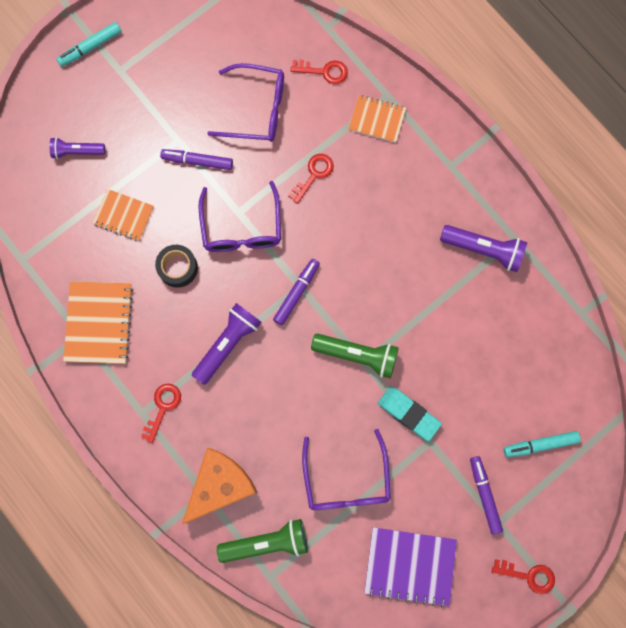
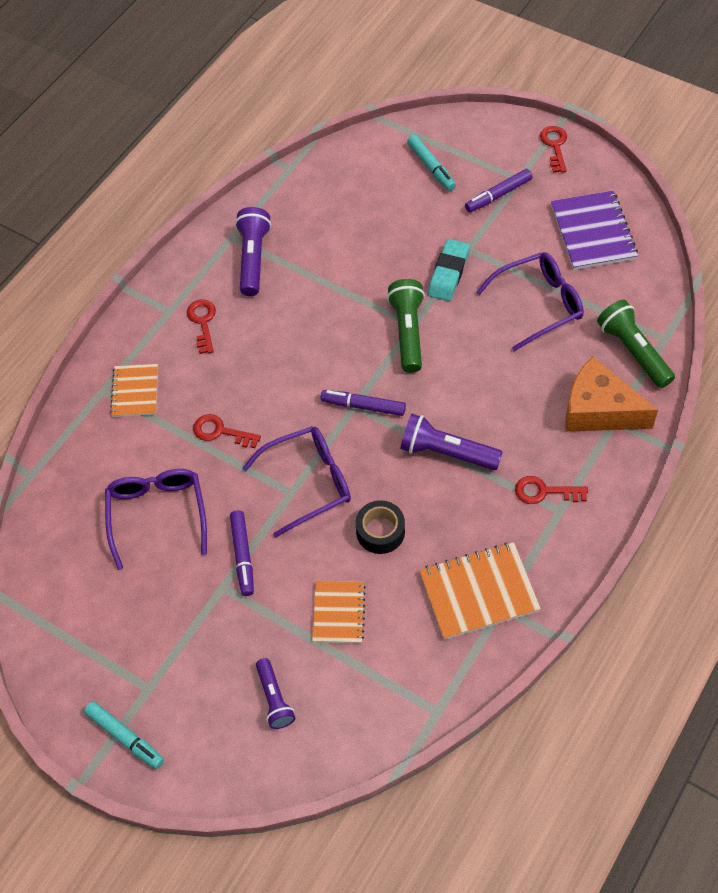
camera: 105 degrees left, 20 degrees down
(324, 71) = (89, 460): red key -> red key (203, 322)

